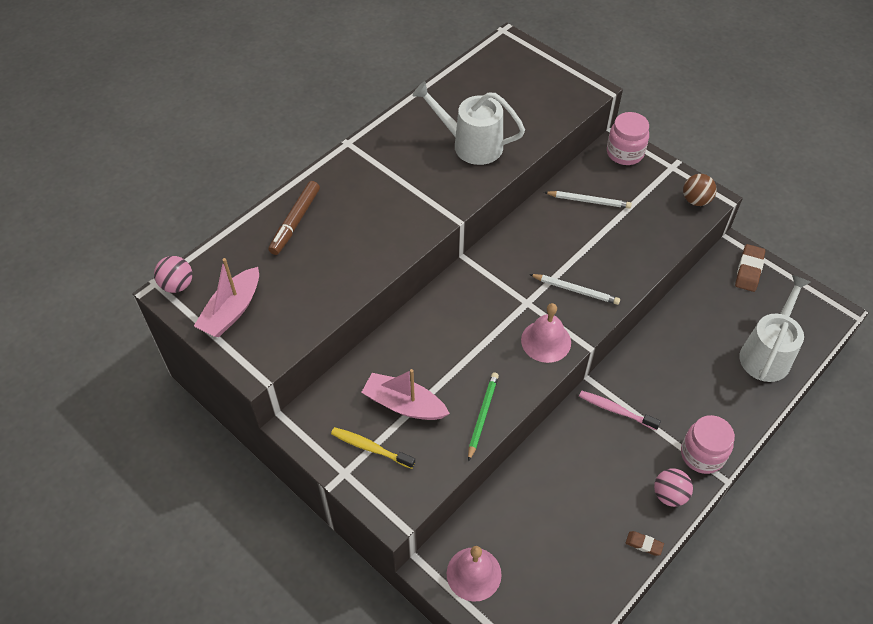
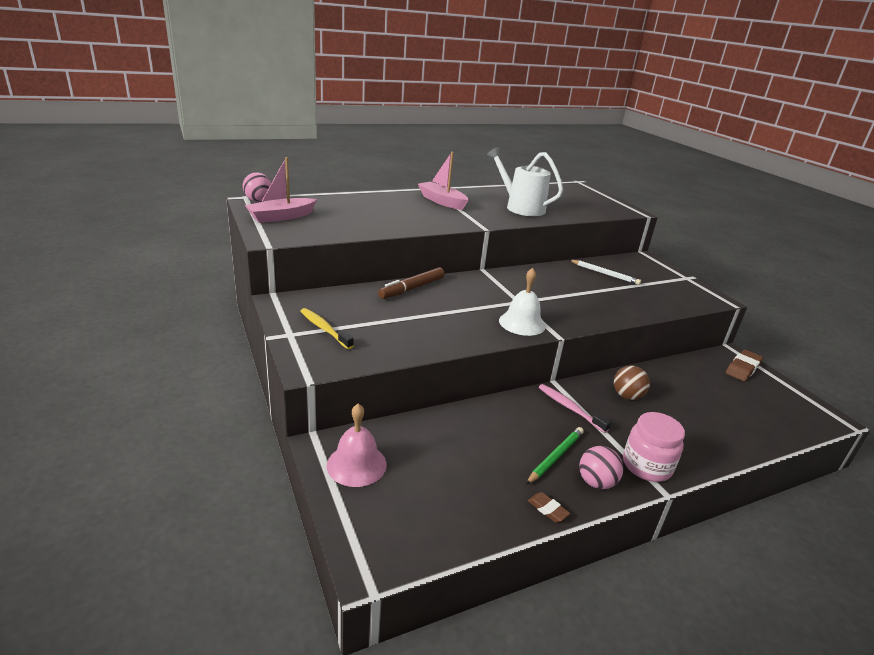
camera: 20 degrees right, 25 degrees down
(295, 222) = (365, 201): brown marker -> brown marker (412, 288)
(404, 404) = (373, 317): pink boat -> pink boat (442, 201)
(482, 415) = (435, 342): green pencil -> green pencil (555, 456)
(546, 341) = (522, 323): pink bell -> white bell
(575, 290) = (566, 307): white pencil -> none
(625, 153) = (648, 263): pink jar -> none
(696, 200) = (701, 296): brown ball -> brown ball (627, 396)
(767, 354) = (745, 422): white watering can -> none

